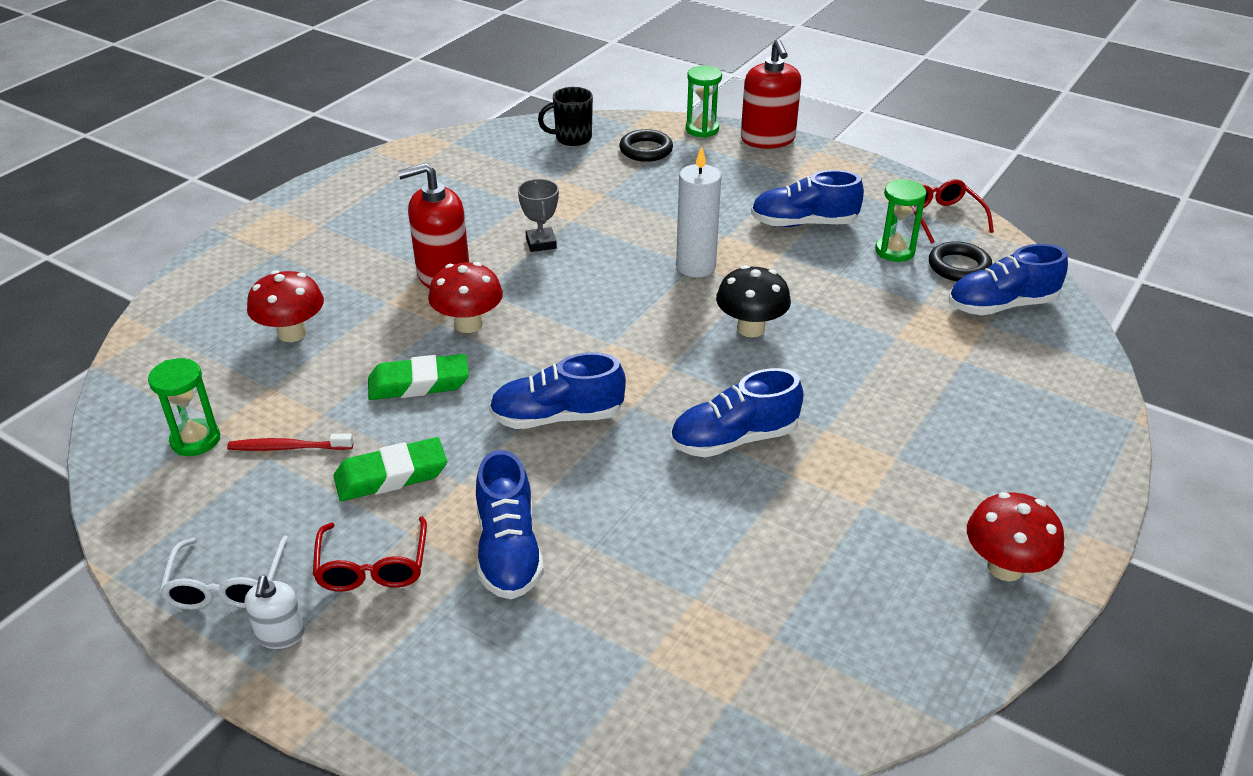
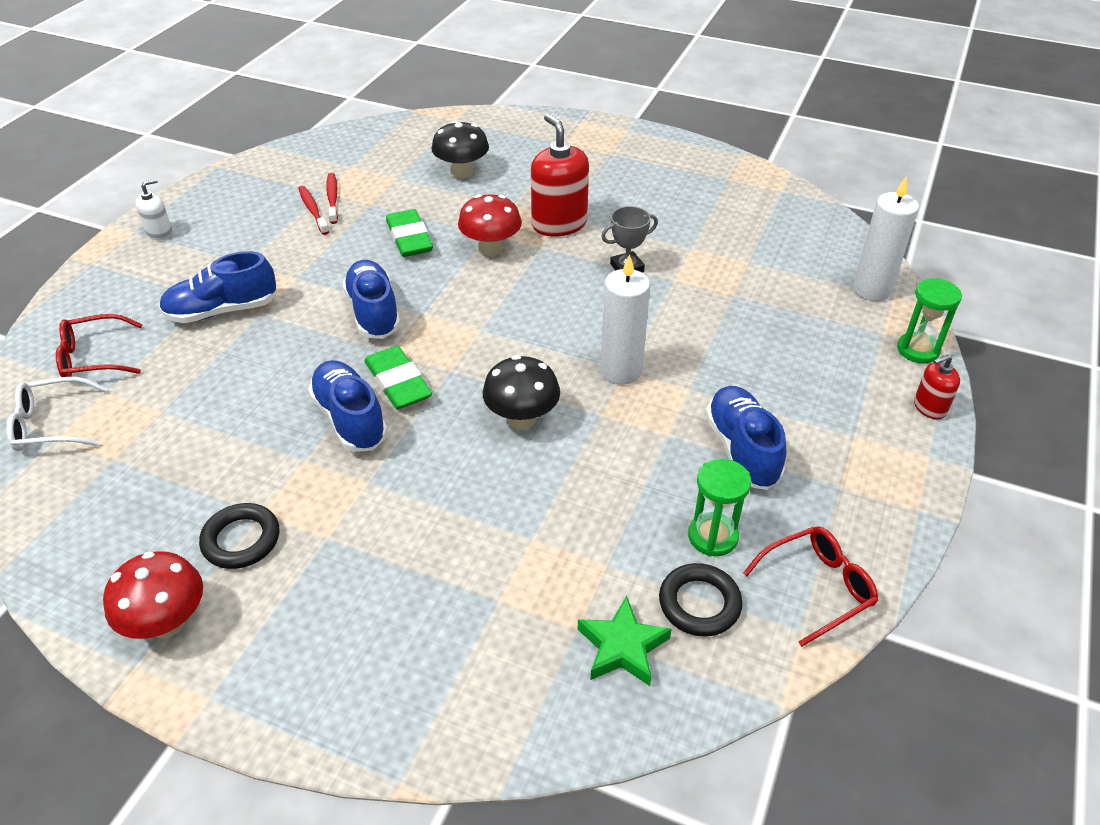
camera: 80 degrees right, 5 degrees up
(195, 440) = (339, 163): green hourglass -> none
(227, 585) = (204, 205): white glasses -> white glasses (51, 424)
(280, 635) = (159, 233): white soap dispenser -> white soap dispenser turned 150 degrees clockwise
(292, 333) = (462, 172): red mushroom -> black mushroom
(309, 466) = (313, 210): none -> red toothbrush
(373, 567) = (213, 255): red glasses -> red glasses (93, 358)
(391, 475) = (303, 246): green eraser -> green eraser (398, 383)
(572, 138) = (835, 259): black mug -> none
(621, 131) = (872, 290): none -> white candle
(646, 150) = (841, 312): black ring -> black ring (241, 540)
(767, 139) = (929, 407): red soap dispenser -> red soap dispenser, size x0.52
(1001, 305) = (622, 647): blue shoe -> green star

